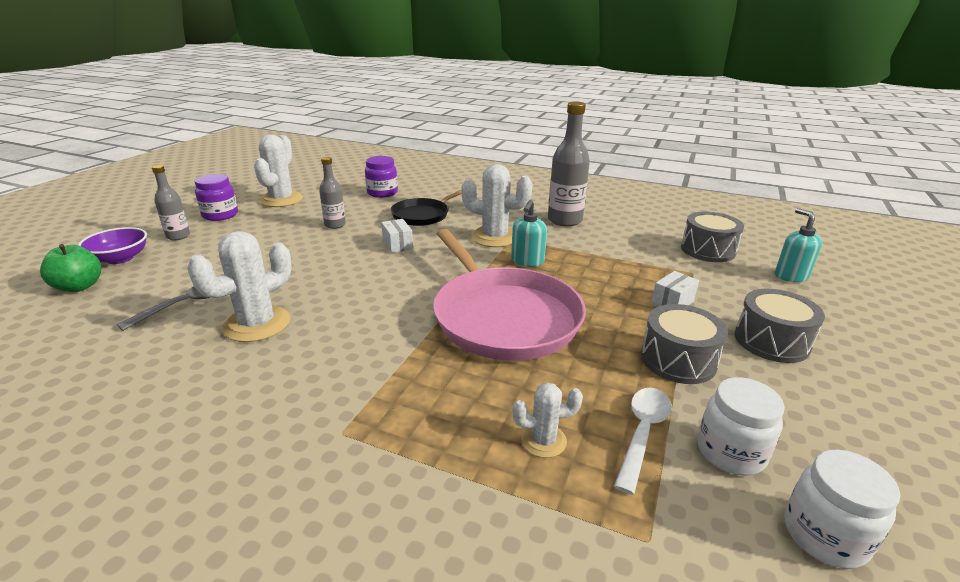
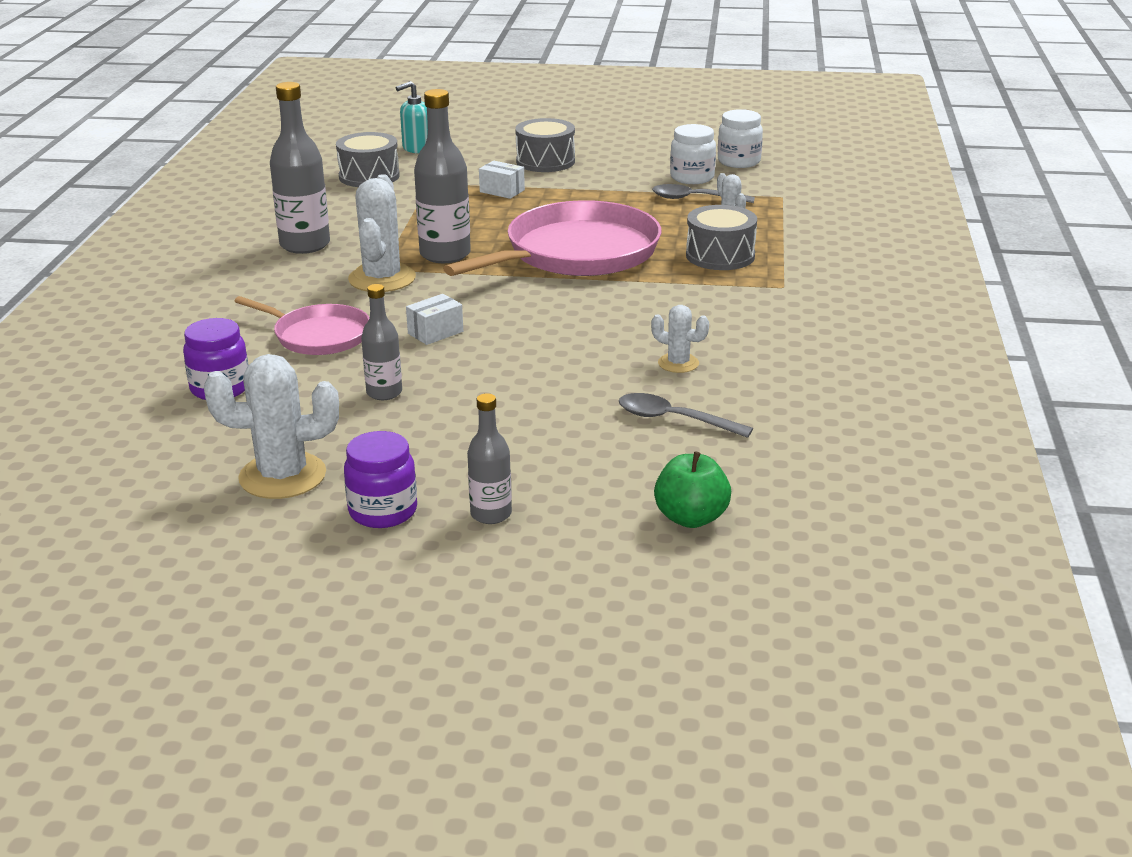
camera: 105 degrees left, 0 degrees up
(120, 258) = (595, 529): purple bowl -> none
(257, 324) = (678, 363): white cactus -> white cactus, size x0.54
(423, 215) = (318, 336): black pan -> pink pan
(527, 261) = (445, 254): turquoise soap dispenser -> grey bottle
(642, 433) = (695, 199): white spoon -> grey spoon
(678, 360) = (597, 189): grey drum -> grey drum (720, 256)

